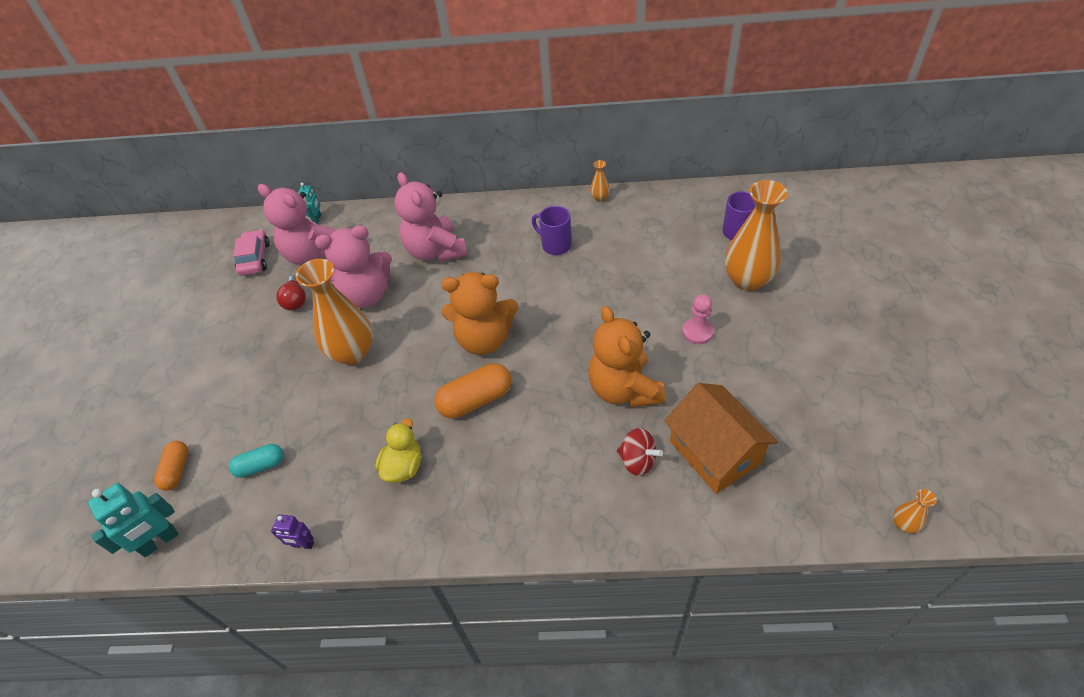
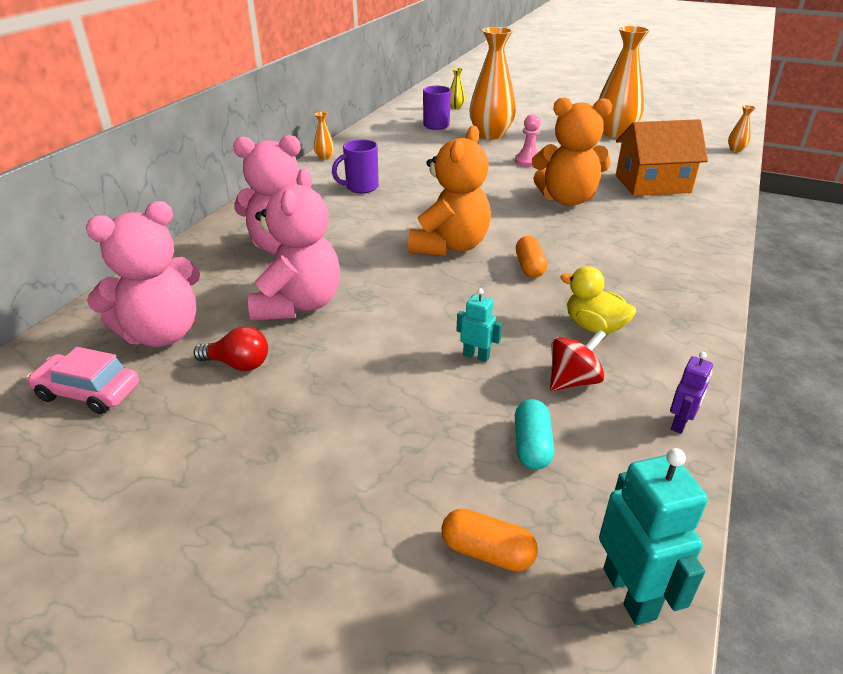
camera: 70 degrees left, 15 degrees down
(317, 219) = (92, 318): turquoise robot -> turquoise robot (476, 356)
(352, 353) = (389, 332): orange vase -> orange vase (615, 133)
(476, 400) = (529, 267): orange capsule -> orange capsule, size x0.63
(637, 461) = (647, 211): red spinning top -> red spinning top (573, 380)
(807, 225) = (456, 107): none -> yellow vase

